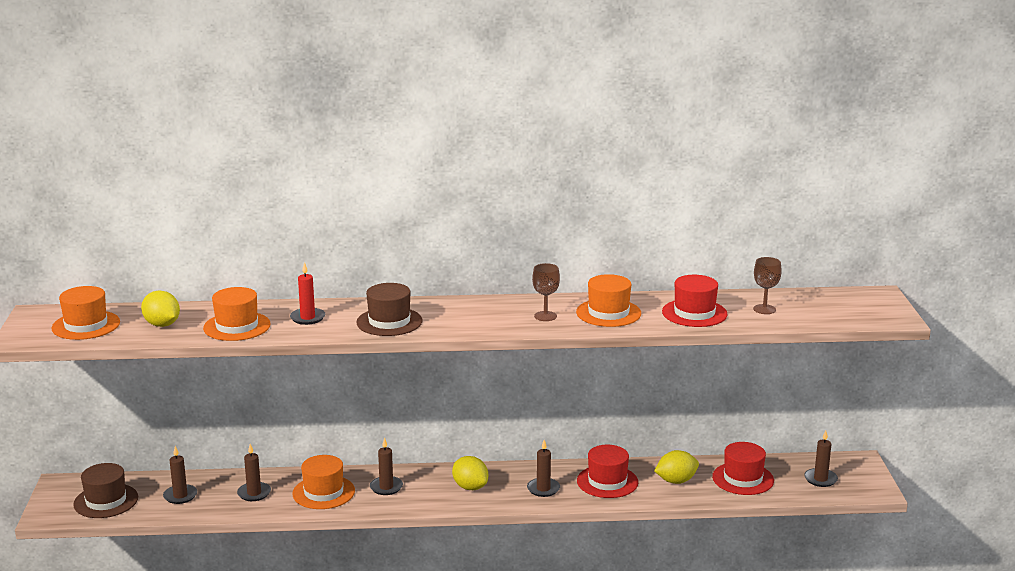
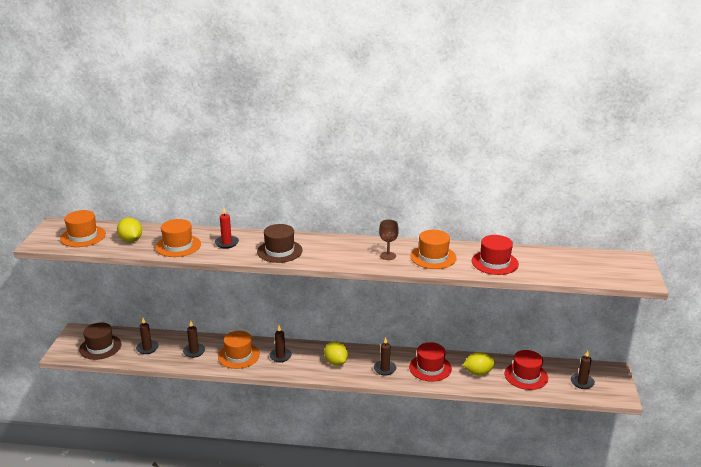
camera: 10 degrees right, 5 degrees up
(764, 309) = (547, 264): brown goblet -> none

